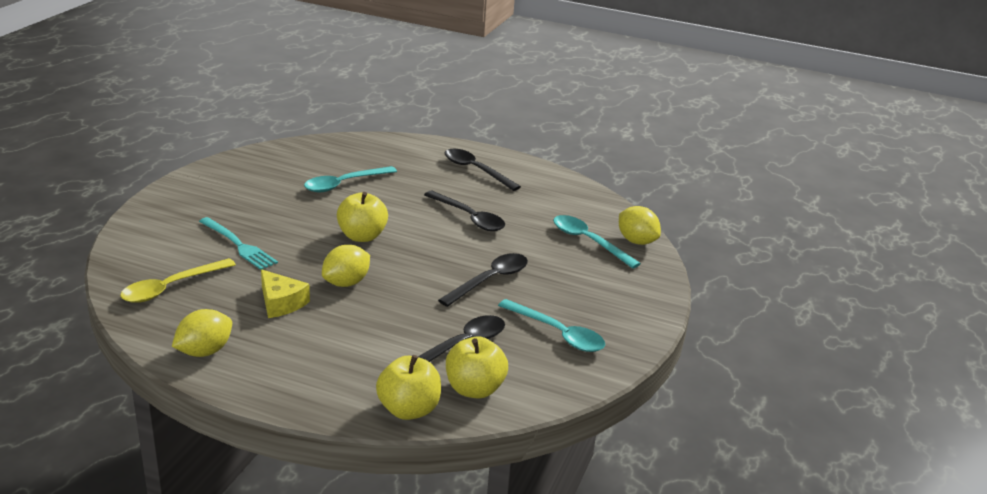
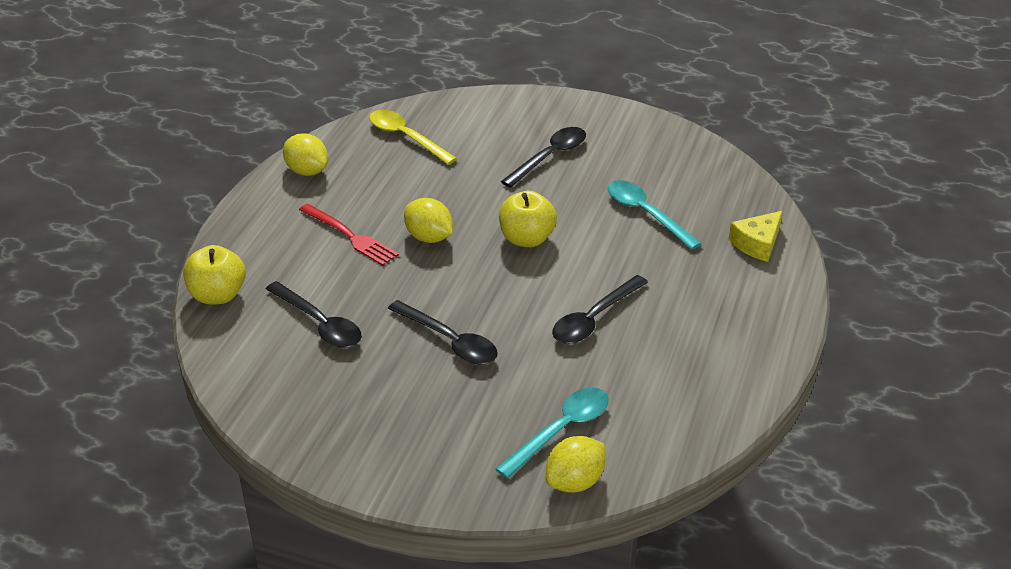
camera: 90 degrees right, 10 degrees up
(239, 245) = (488, 162): turquoise fork -> none
(281, 303) = (387, 201): yellow cheese -> yellow cheese (757, 244)
(332, 325) = (351, 236): none -> red fork
(474, 389) = (246, 336): yellow apple -> none
(475, 170) = (729, 319): black spoon -> black spoon (550, 157)
(558, 333) = (345, 398): turquoise spoon -> none

